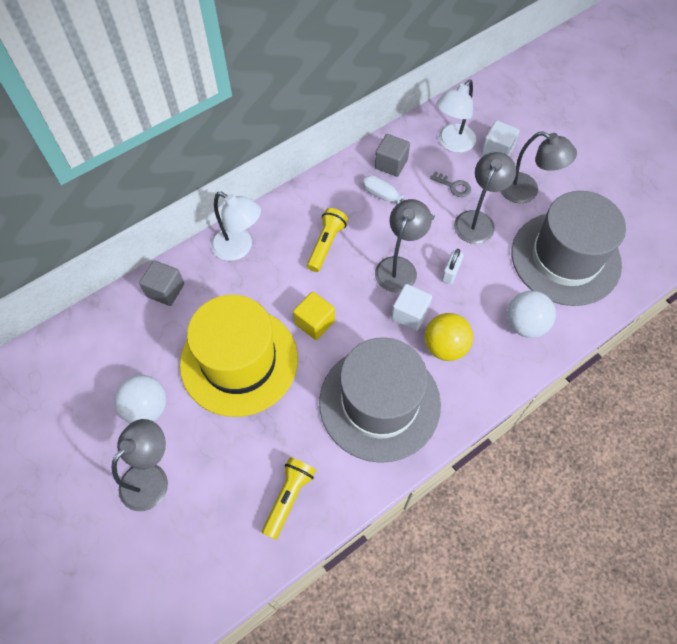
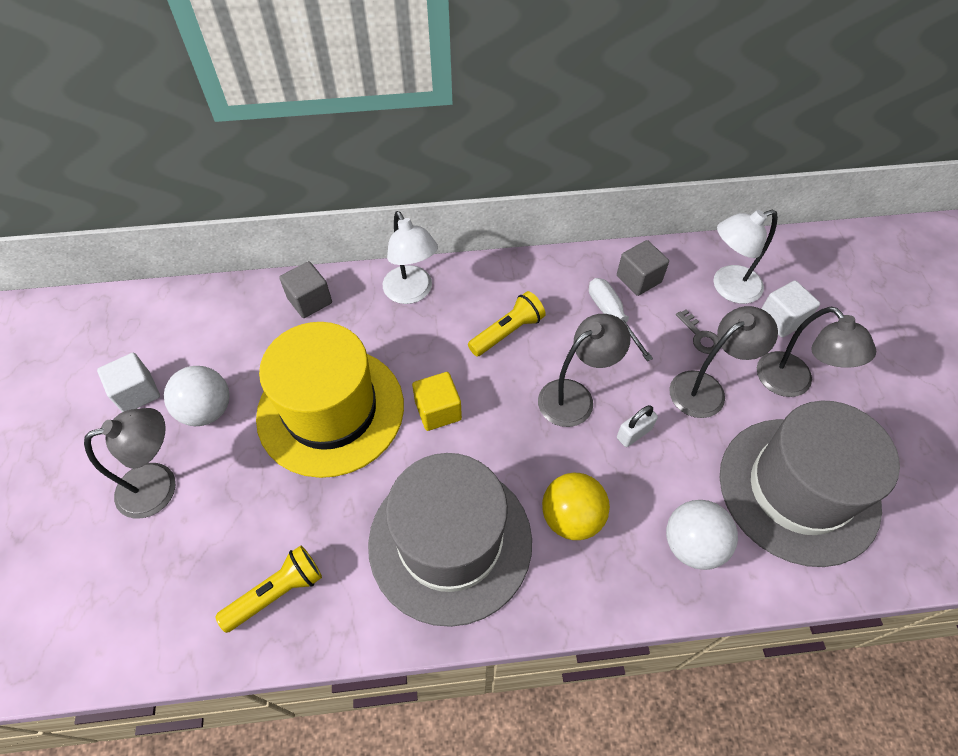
camera: 30 degrees right, 5 degrees down
(410, 314) = (553, 457): white cube -> white cube (137, 393)

